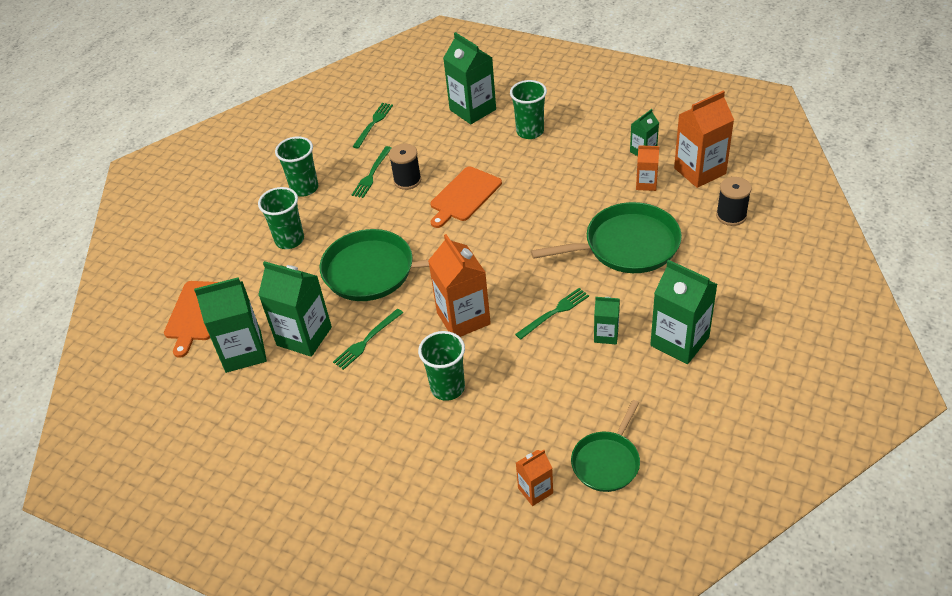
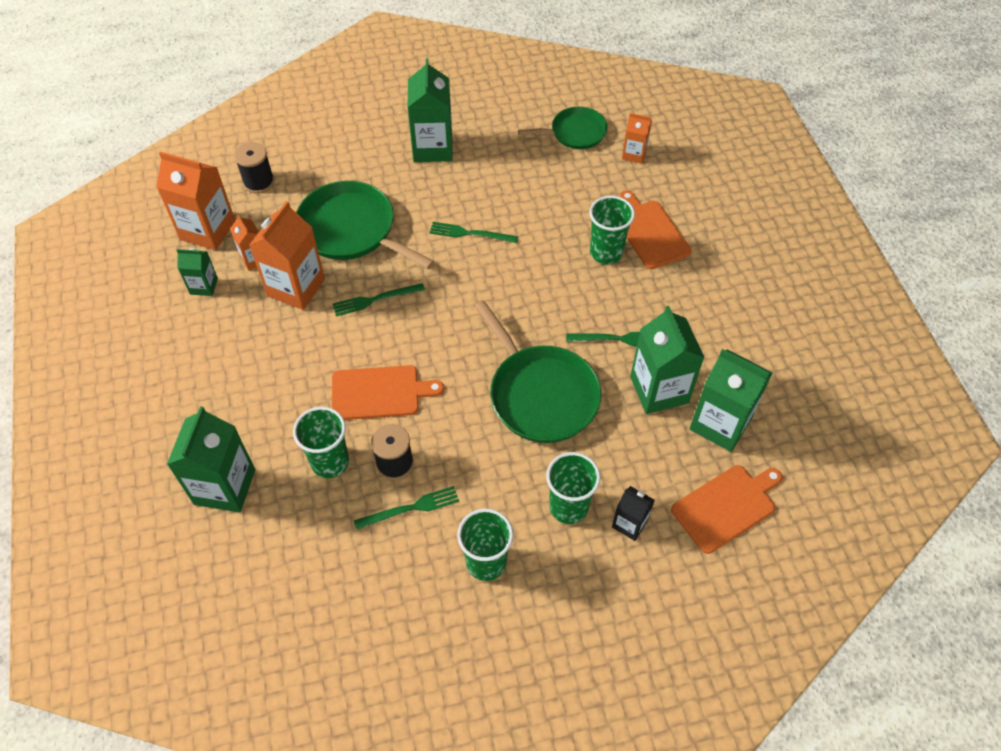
camera: 135 degrees left, 10 degrees up
(246, 261) = (629, 524): none -> black carton
(373, 124) = (321, 581): green fork -> green fork (375, 299)
(436, 434) = (650, 232): none -> orange cutting board
(463, 318) = (531, 288): orange carton -> orange carton (296, 287)
(530, 131) = (231, 401): green cup -> green cup (330, 462)
(606, 335) = (464, 190): green carton -> none

